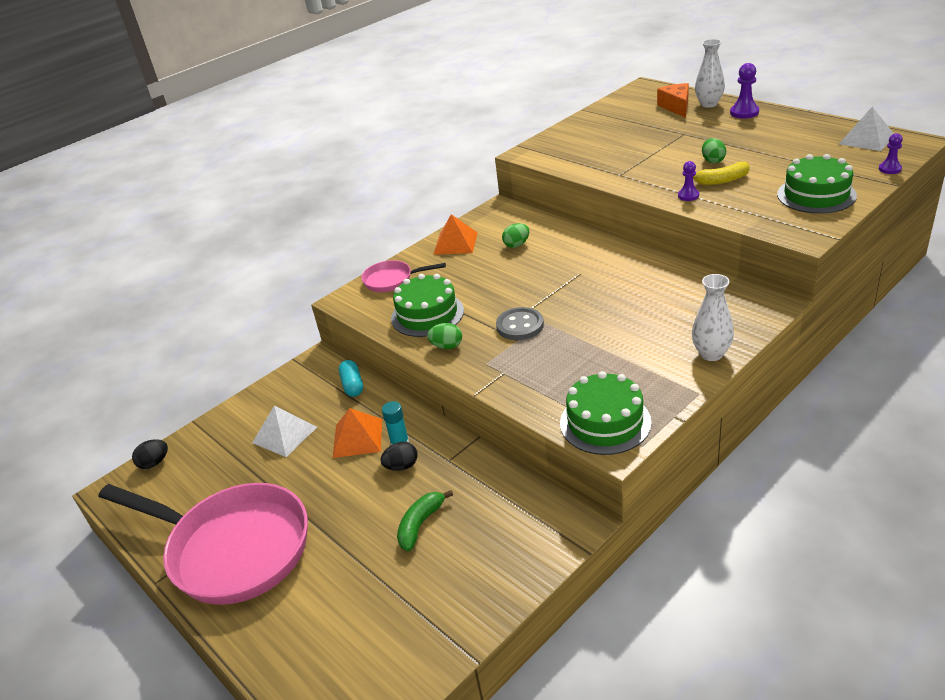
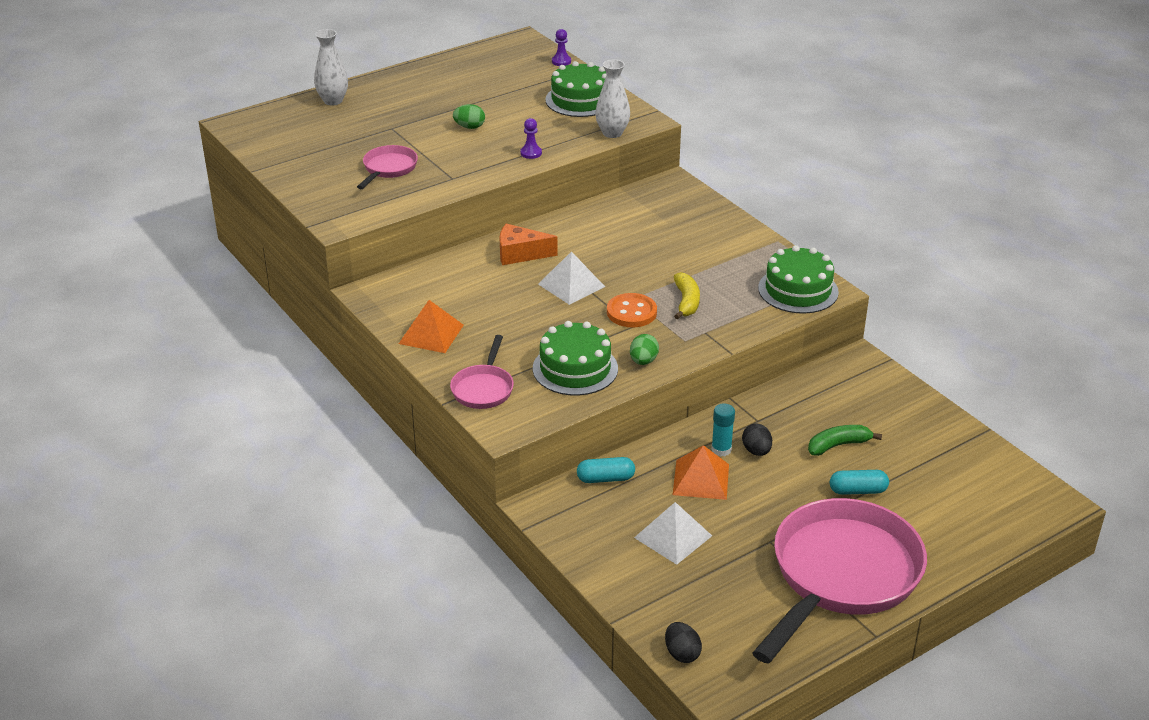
camera: 85 degrees left, 0 degrees up
(351, 547) = (858, 491): none -> turquoise capsule
(420, 524) = (838, 445): green banana -> green banana turned 120 degrees clockwise
(516, 245) = (469, 293): green egg -> none
(520, 326) = (631, 312): grey button -> orange button
(617, 149) = (388, 169): none -> pink pan
(676, 107) = (318, 118): orange cheese -> orange cheese (520, 254)
(711, 354) = (728, 224): white vase -> white vase (612, 133)
(721, 181) = (515, 132): yellow banana -> yellow banana (686, 302)
(744, 112) = (376, 89): purple pawn -> none
(866, 139) = (497, 55): white pyramid -> white pyramid (571, 285)

